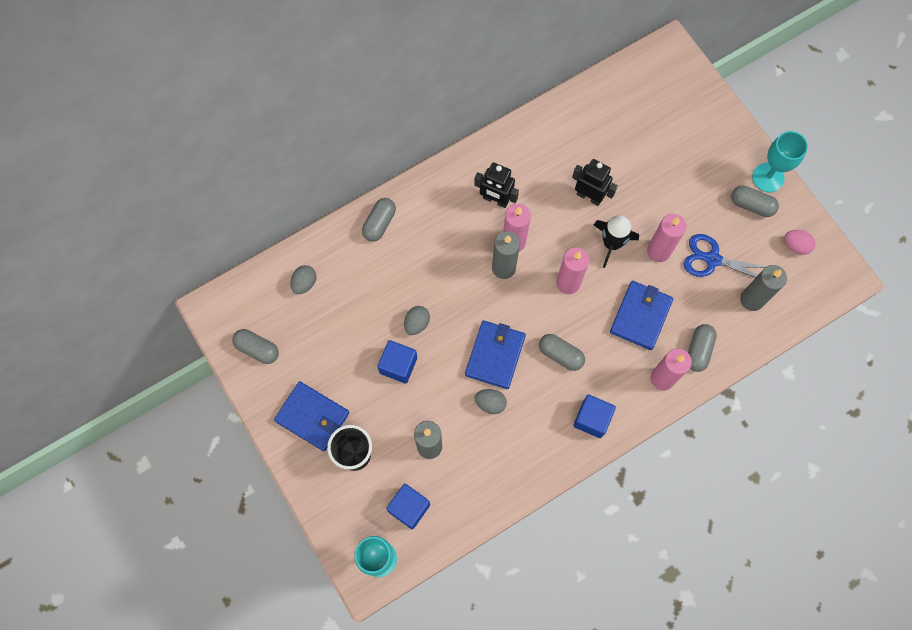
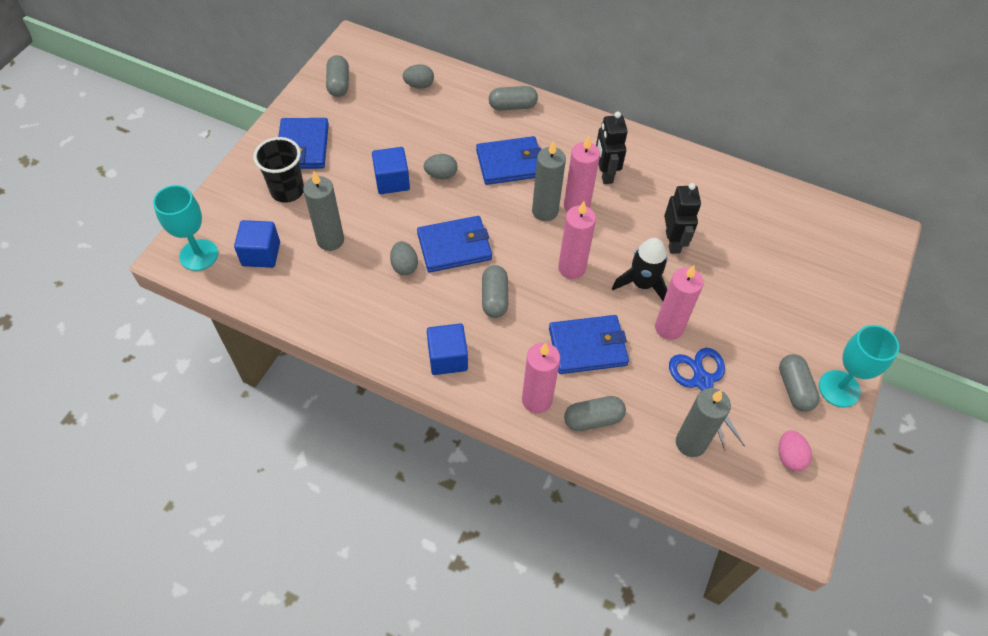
camera: 55 degrees right, 15 degrees down
(439, 263) = (510, 163): none -> blue wallet

